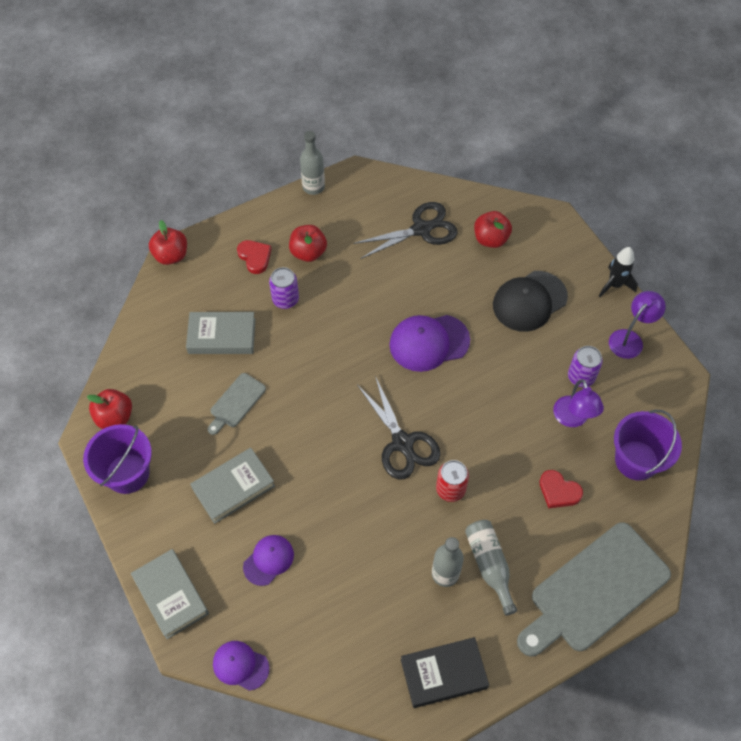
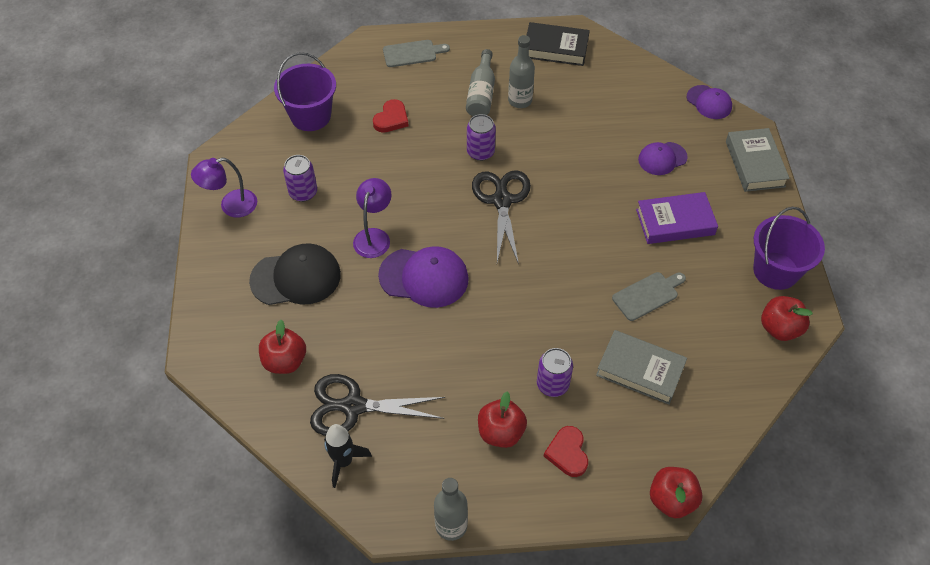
camera: 155 degrees left, 5 degrees down
(233, 487) = (675, 222): grey book -> purple book
(450, 489) = (480, 152): red can -> purple can
(558, 491) = (391, 119): red heart -> red heart turned 60 degrees clockwise
(573, 419) = (338, 163): purple lamp -> purple lamp (374, 236)
(594, 590) = (412, 53): grey cutting board -> grey cutting board, size x0.47
(614, 285) = (199, 259): black rocket -> black rocket (343, 461)

